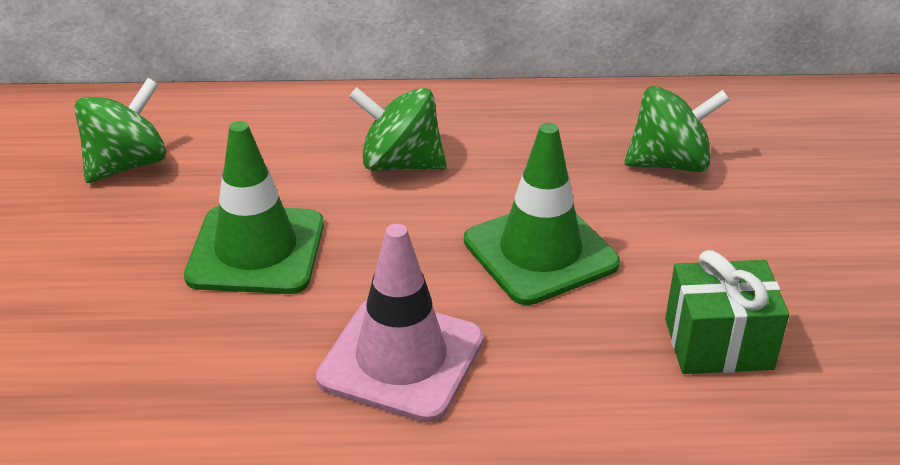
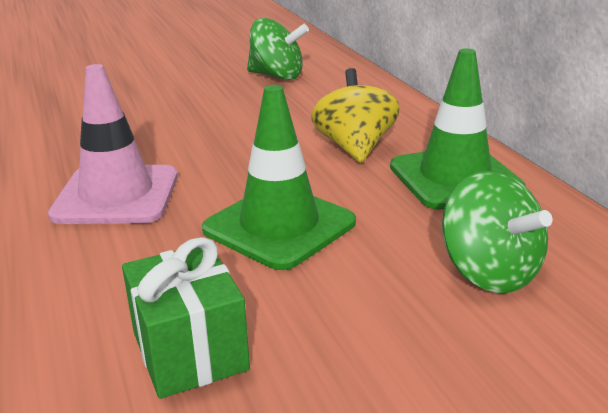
camera: 70 degrees right, 10 degrees down
(256, 250) = (214, 126): green traffic cone -> green traffic cone (455, 178)
(400, 163) = (355, 148): green spinning top -> yellow spinning top

